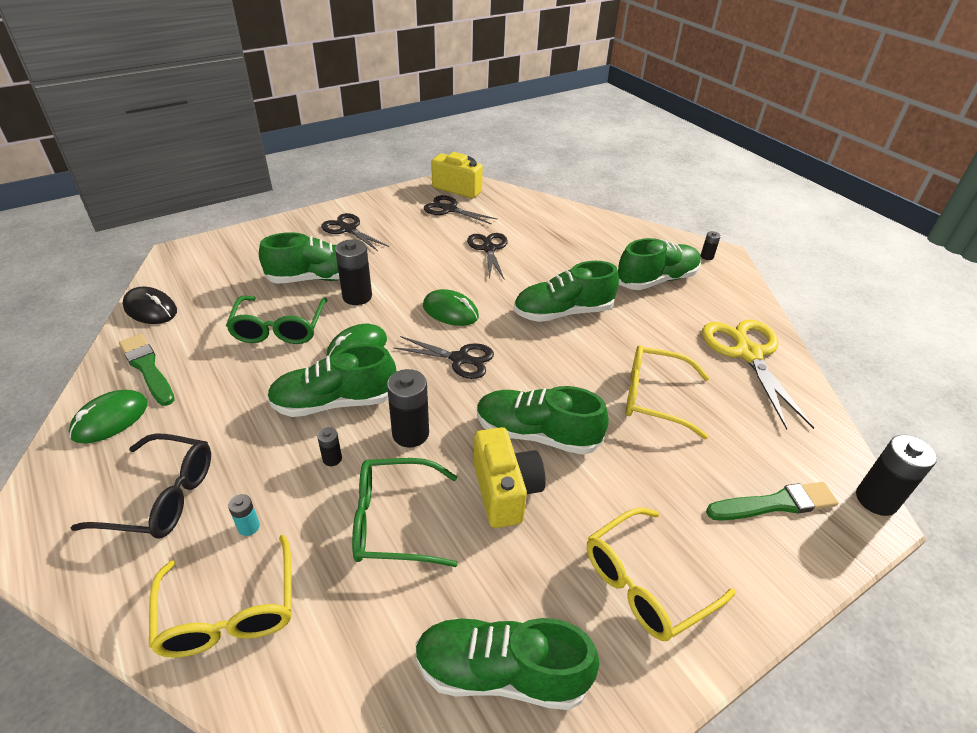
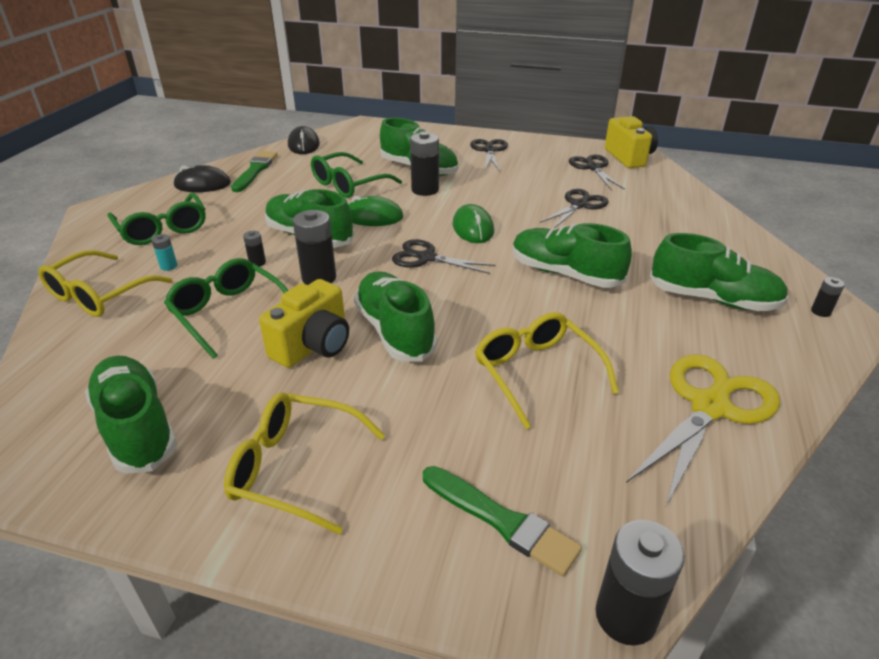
camera: 50 degrees right, 5 degrees down
(110, 419) = (202, 184): green mouse -> black mouse
(160, 496) = (162, 229): black glasses -> green glasses
(460, 359) = (426, 258): black scissors -> black scissors turned 135 degrees clockwise

